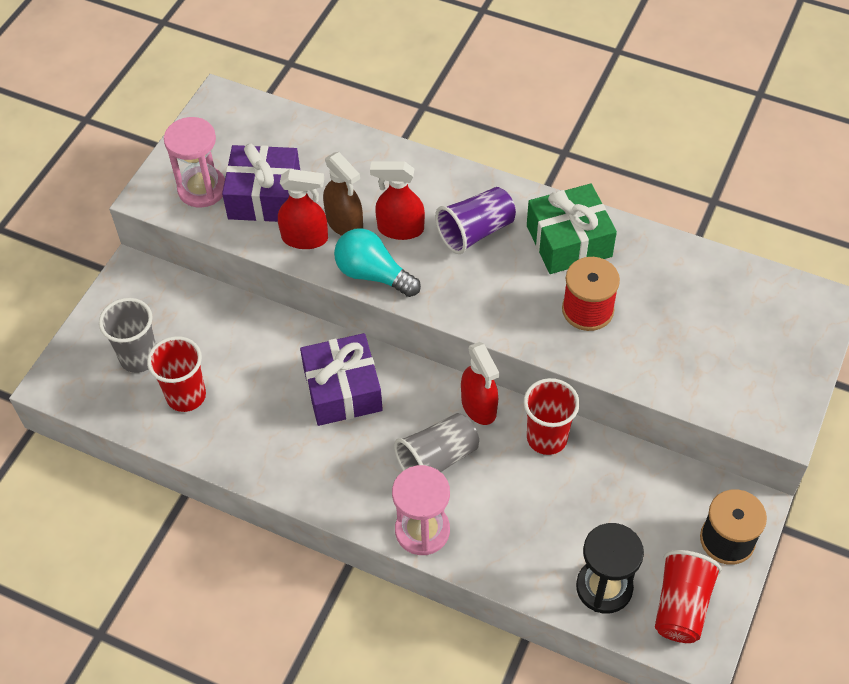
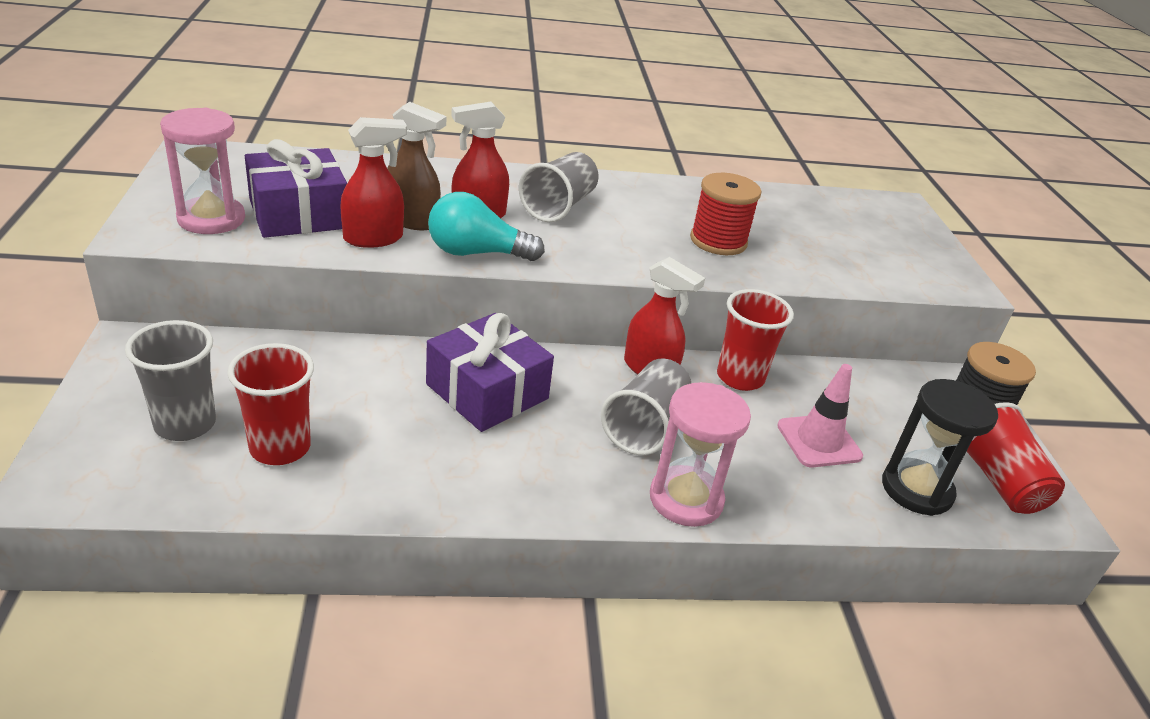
camera: 35 degrees left, 20 degrees down
(475, 232) = (559, 206): purple cup -> grey cup
(562, 518) = (819, 441): none -> pink traffic cone
(569, 241) = (654, 199): green gift -> none

